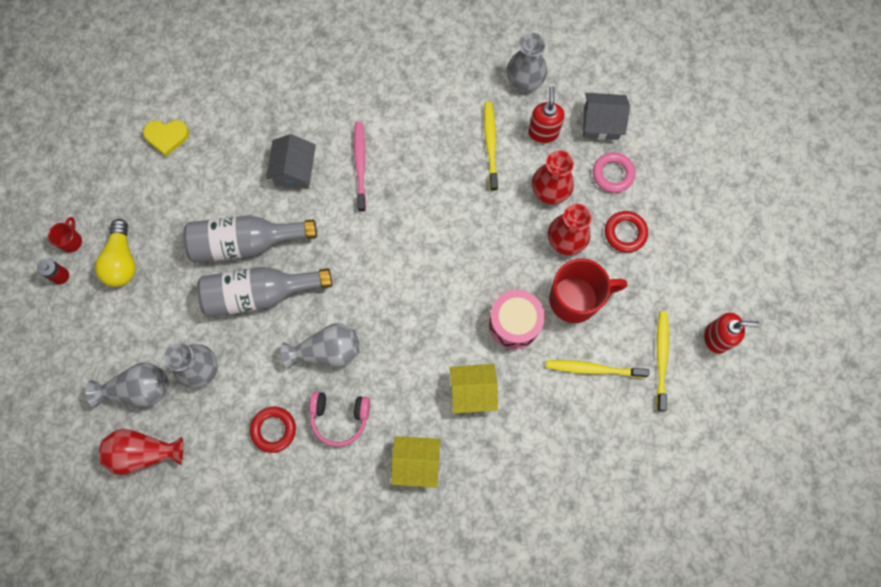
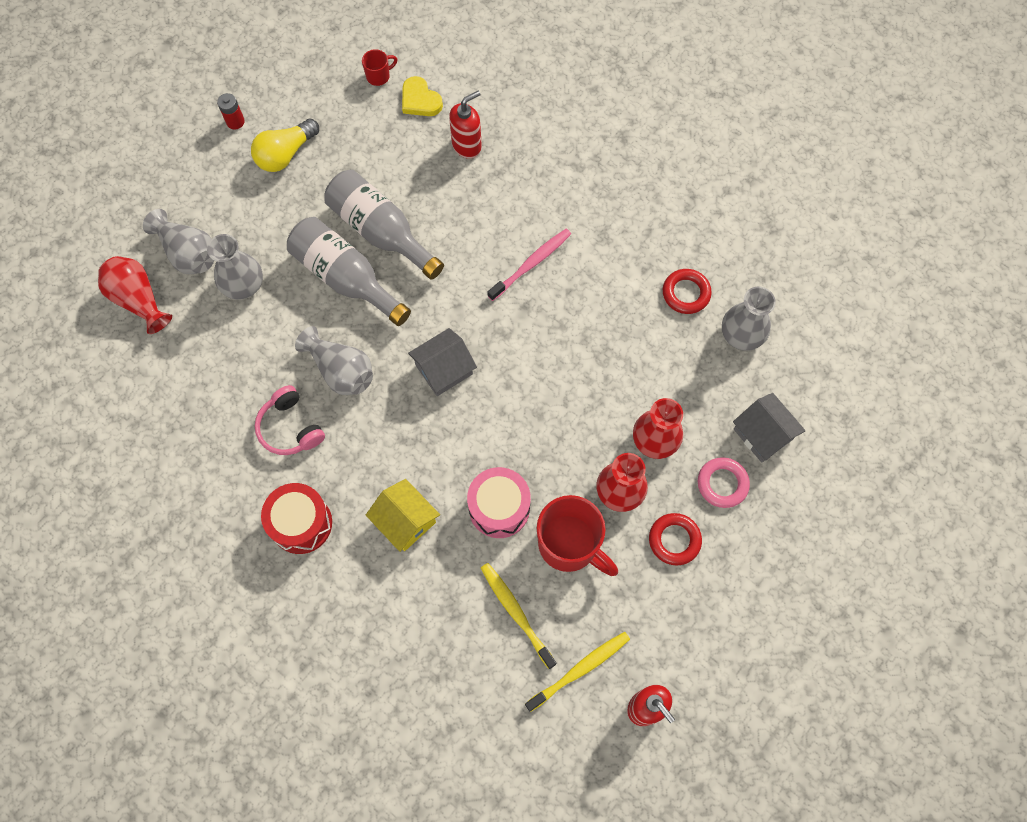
camera: 50 degrees right, 5 degrees down
(71, 241) = (271, 105): red mug -> red mug (379, 76)
(273, 430) = (237, 383): red ring -> red ring (686, 293)
(294, 170) = (479, 217): grey house -> grey house (444, 369)
(416, 462) = (301, 523): yellow house -> red drum
(490, 144) = (650, 354): yellow toothbrush -> none
(543, 133) = (704, 390): red soap dispenser -> red soap dispenser (467, 146)

